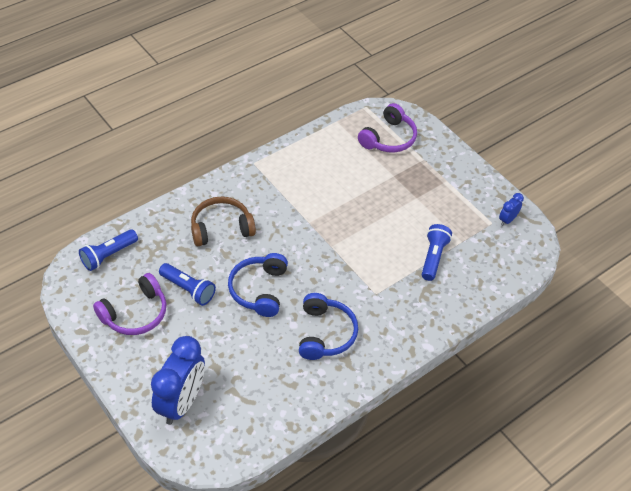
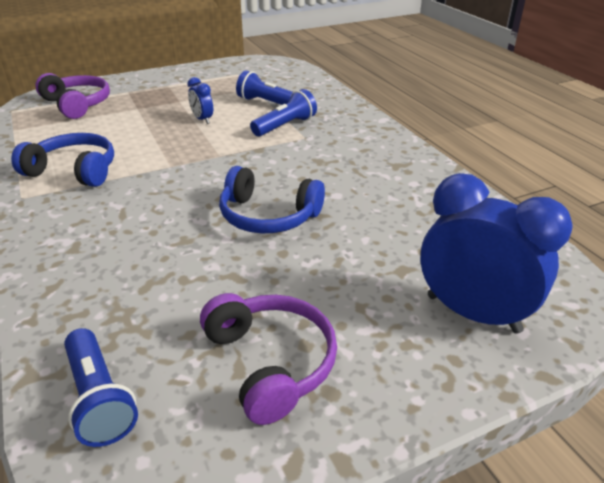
camera: 75 degrees left, 15 degrees down
(188, 289) = (240, 286): blue flashlight -> blue flashlight (285, 126)
(221, 228) = (129, 240): brown headphones -> none
(325, 333) = (356, 174): blue headphones -> blue headphones (74, 171)
(507, 220) = (238, 68): blue clock -> blue clock (202, 119)

